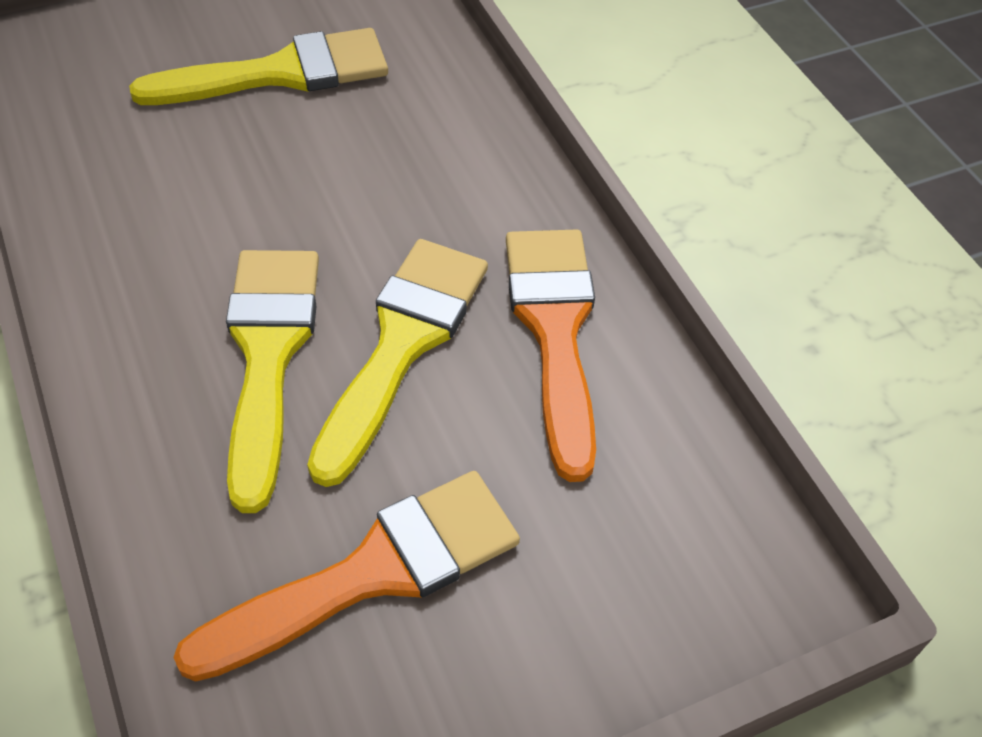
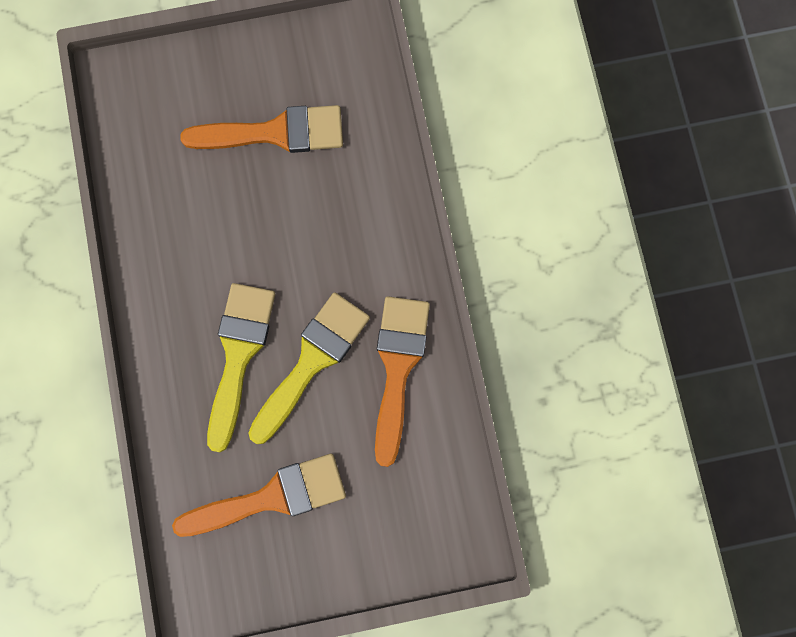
camera: 15 degrees right, 25 degrees up
(279, 73) = (275, 132): yellow brush -> orange brush

